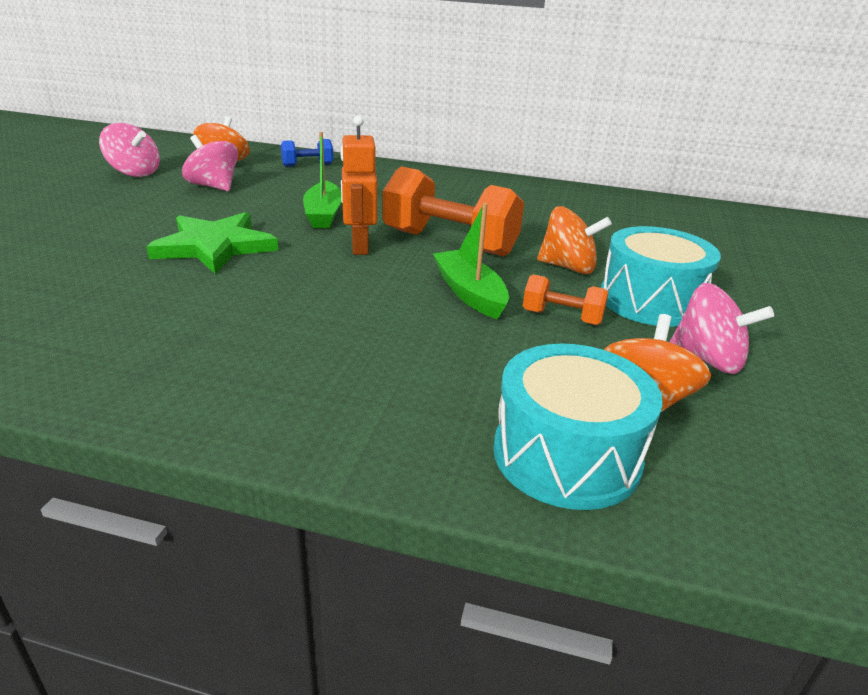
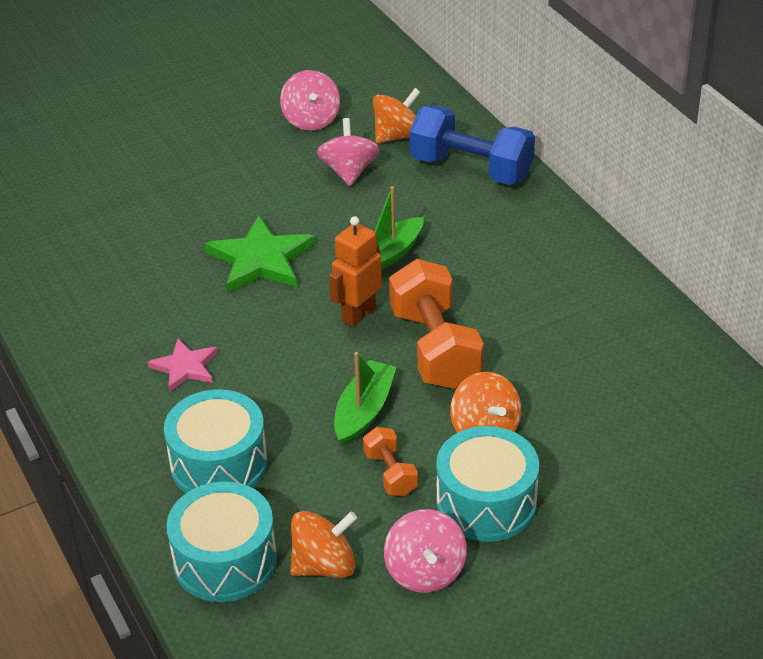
camera: 50 degrees right, 10 degrees up
(254, 335) = (185, 367): none -> pink star
(307, 165) = (471, 169): blue dumbbell -> blue dumbbell, size x2.03
(416, 385) = (219, 463): none -> turquoise drum

